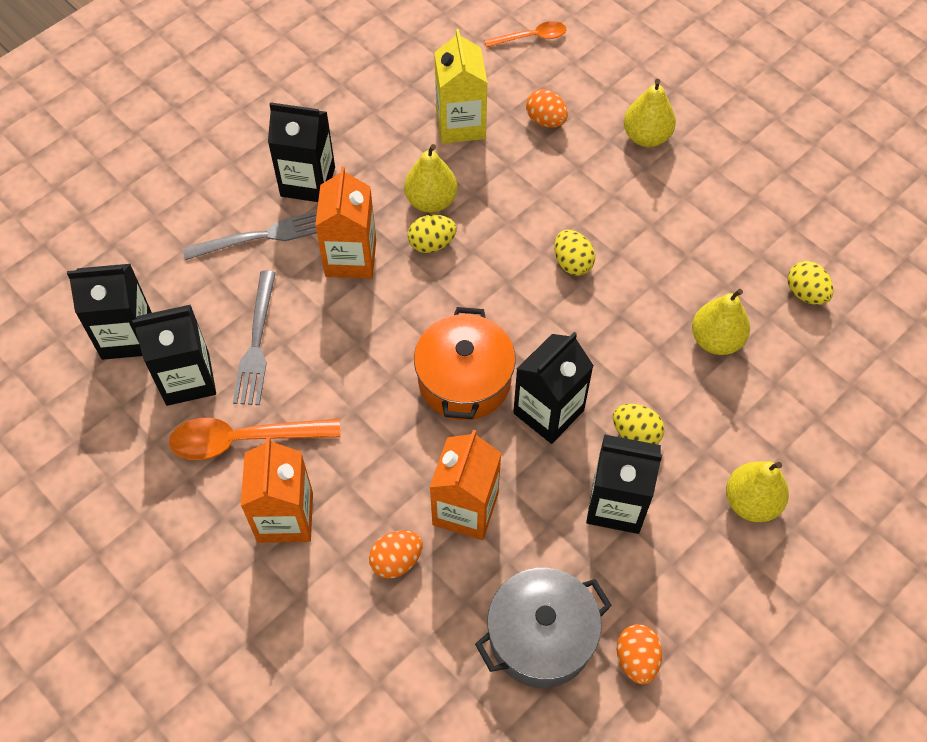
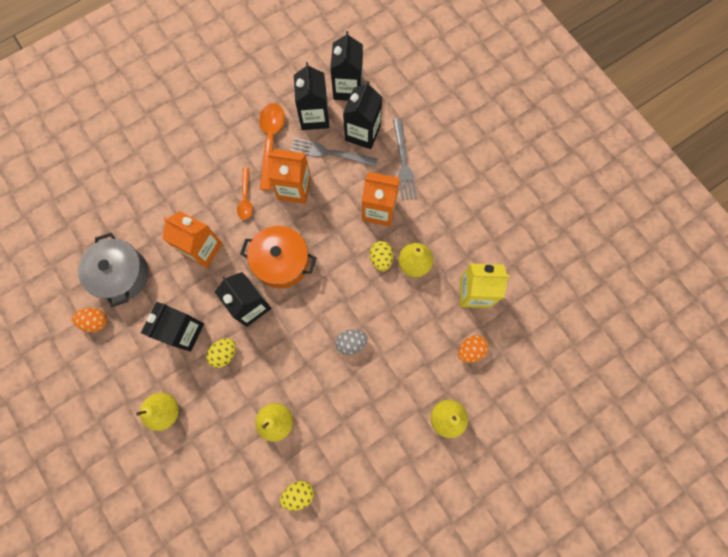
camera: 100 degrees right, 15 degrees up
(285, 517) = (221, 158): orange carton -> orange carton (294, 188)
(308, 182) = (440, 192): black carton -> black carton (362, 133)
(396, 561) = (182, 209): orange egg -> none
(531, 37) = (549, 356): orange spoon -> orange spoon (245, 198)
(572, 263) = (351, 343): yellow egg -> grey egg

